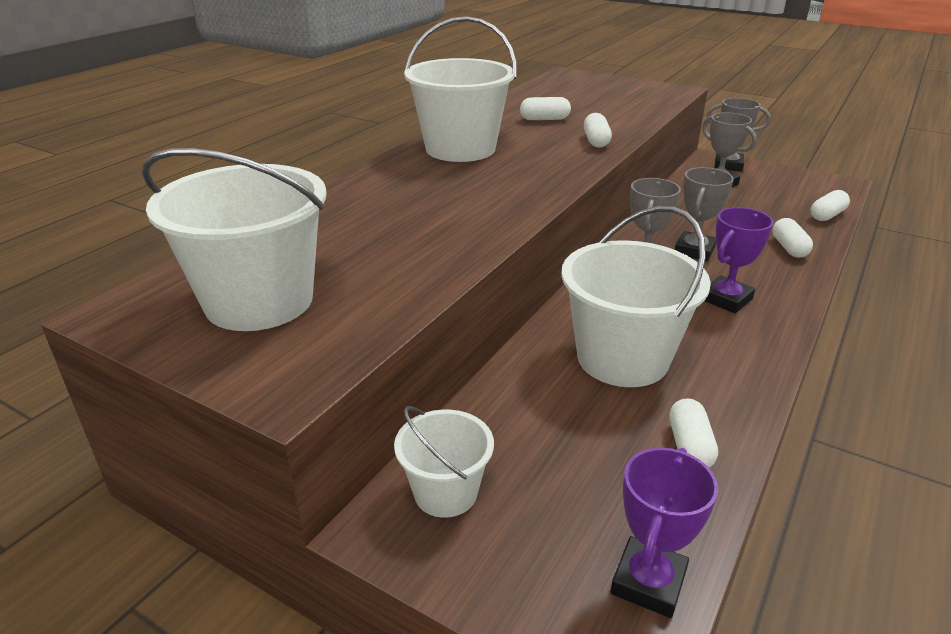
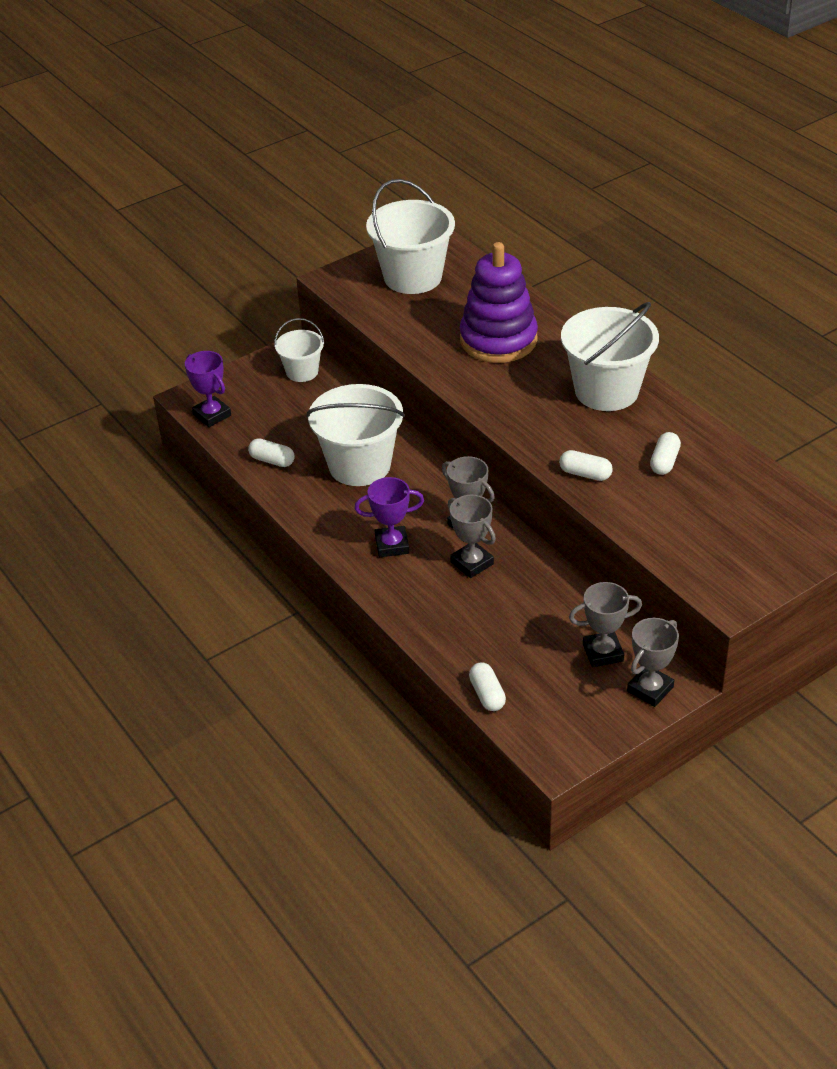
camera: 115 degrees right, 10 degrees up
(401, 210) = (498, 340): none -> purple stacking toy
(726, 299) = (392, 545): purple trophy -> purple trophy turned 75 degrees counterclockwise
(789, 248) = (442, 626): white capsule -> none

